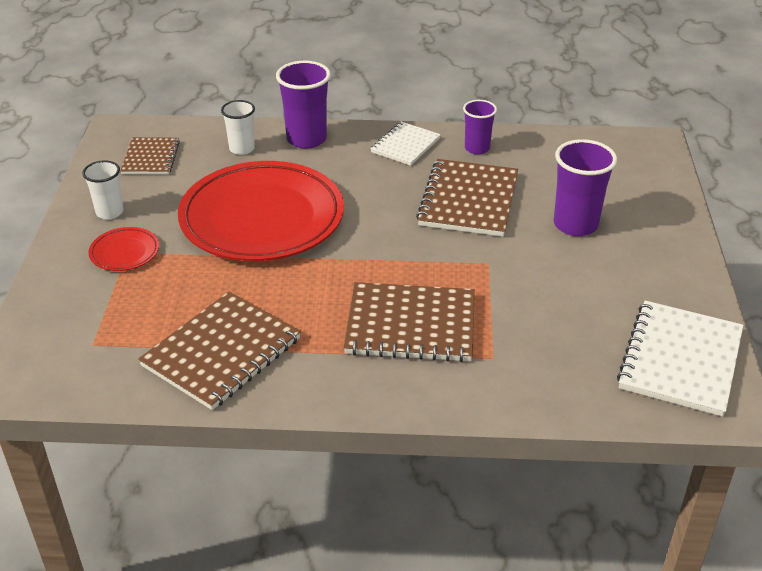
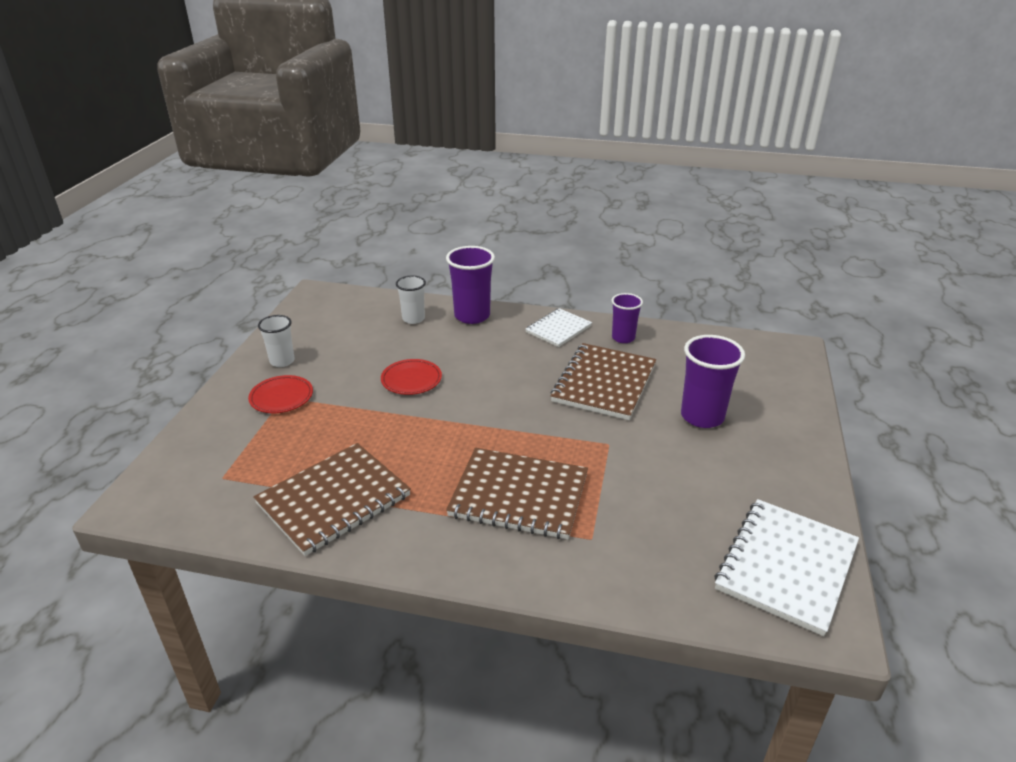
camera: 10 degrees right, 5 degrees down
(151, 158) = (334, 319): brown notebook -> none
(262, 218) = (411, 380): red plate -> red plate, size x0.41

